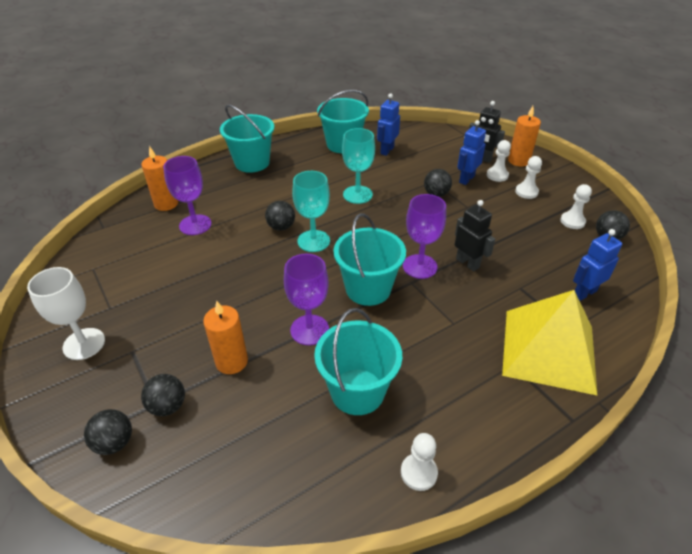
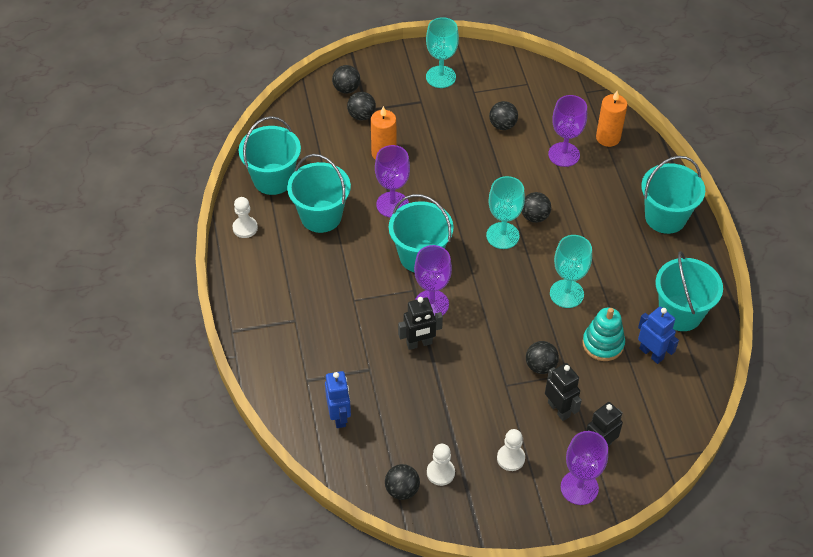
camera: 110 degrees right, 10 degrees up
(84, 344) = (440, 77): white goblet -> turquoise goblet
(162, 273) = (502, 125): none -> black ball
(318, 472) = (273, 179): none -> turquoise bucket
(394, 170) = (603, 344): none -> turquoise stacking toy
(466, 179) = (559, 409): blue robot -> black robot
(497, 175) = (555, 446): white pawn -> none
(518, 161) = (579, 487): orange candle -> purple goblet
(548, 350) = (295, 351): yellow pyramid -> none

